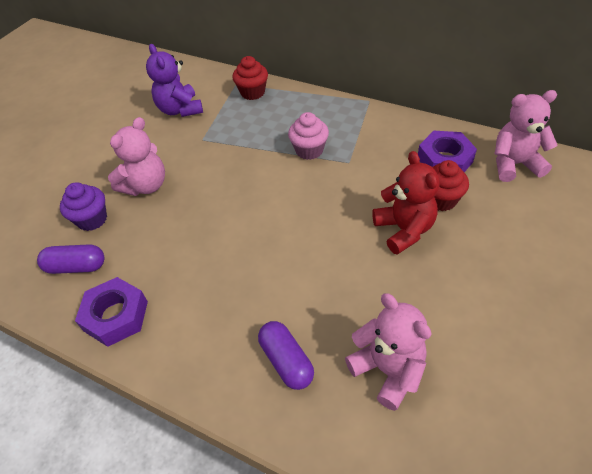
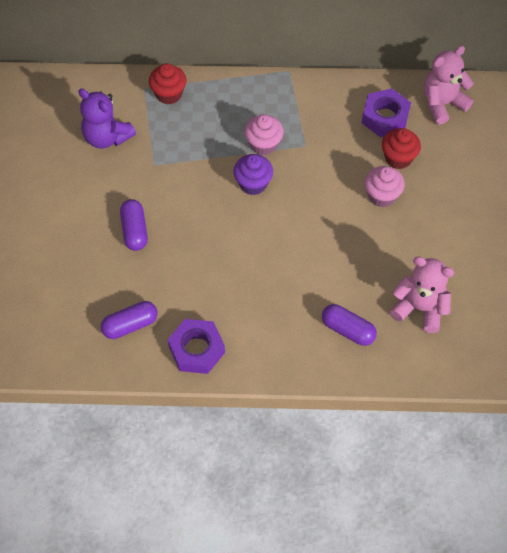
camera: 30 degrees left, 10 degrees up
(92, 219) = (109, 280): purple cupcake -> purple cupcake (253, 184)
(146, 185) = (134, 230): pink teddy bear -> purple capsule
(404, 230) = (382, 196): red teddy bear -> pink cupcake

